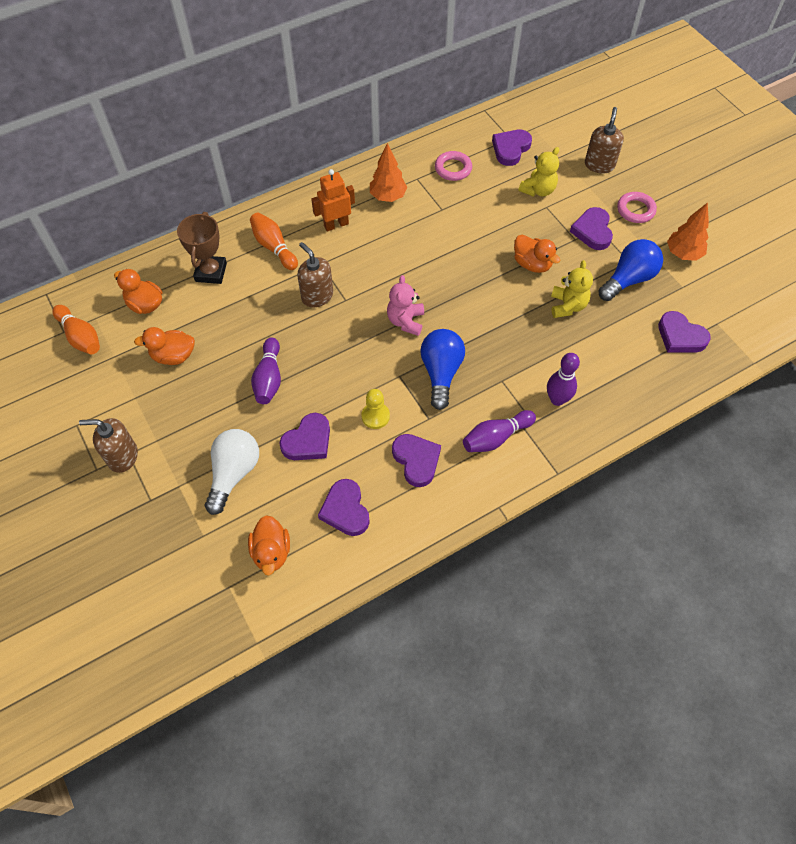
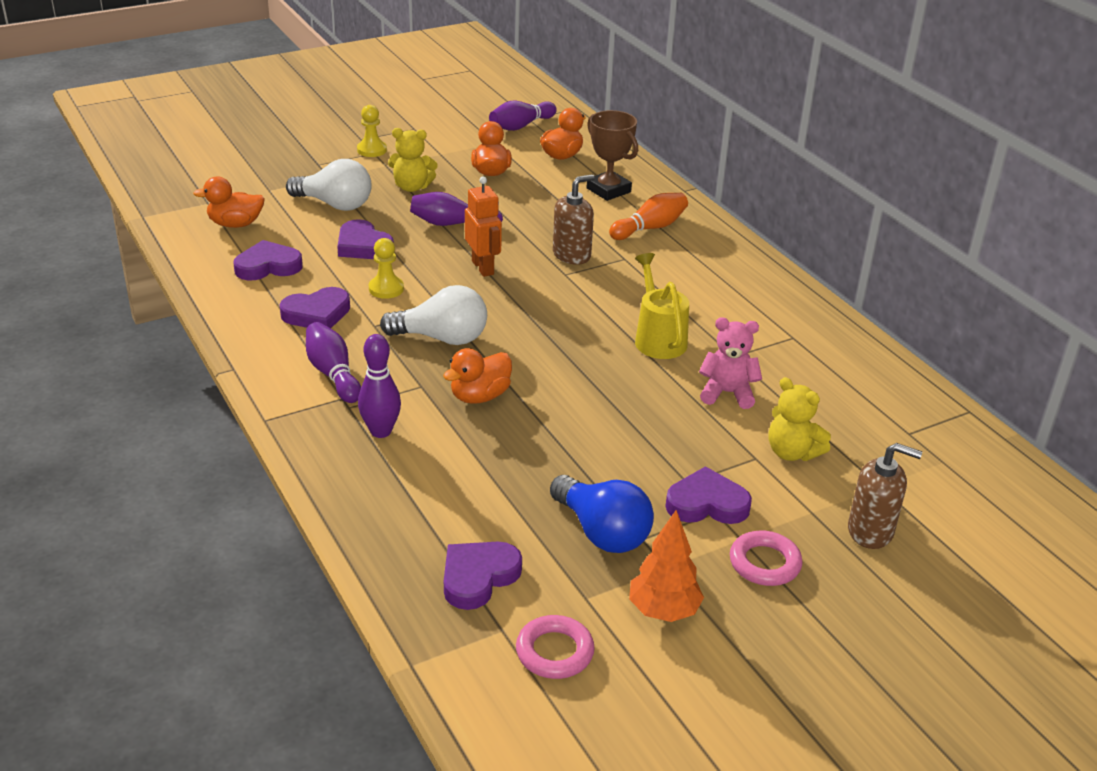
camera: 90 degrees right, 25 degrees down
(80, 337) = (521, 126): orange bowling pin -> purple bowling pin
(122, 456) = (372, 150): brown soap dispenser -> yellow pawn
(211, 272) = (608, 190): brown trophy -> brown trophy turned 45 degrees clockwise
(336, 224) = (693, 270): orange robot -> orange robot (483, 267)
(388, 196) = (751, 311): orange tree -> none
(406, 321) = (528, 316): pink teddy bear -> pink teddy bear (727, 393)
(426, 247) = (658, 338): none -> yellow watering can
(441, 373) = (442, 338): blue light bulb -> white light bulb
(453, 168) = (821, 370): pink ring -> pink ring (554, 652)
(510, 149) = (882, 431): purple heart -> none
(532, 264) = (631, 431): orange duck -> orange duck (480, 396)
(567, 306) = (548, 459): yellow teddy bear -> yellow teddy bear (412, 187)

